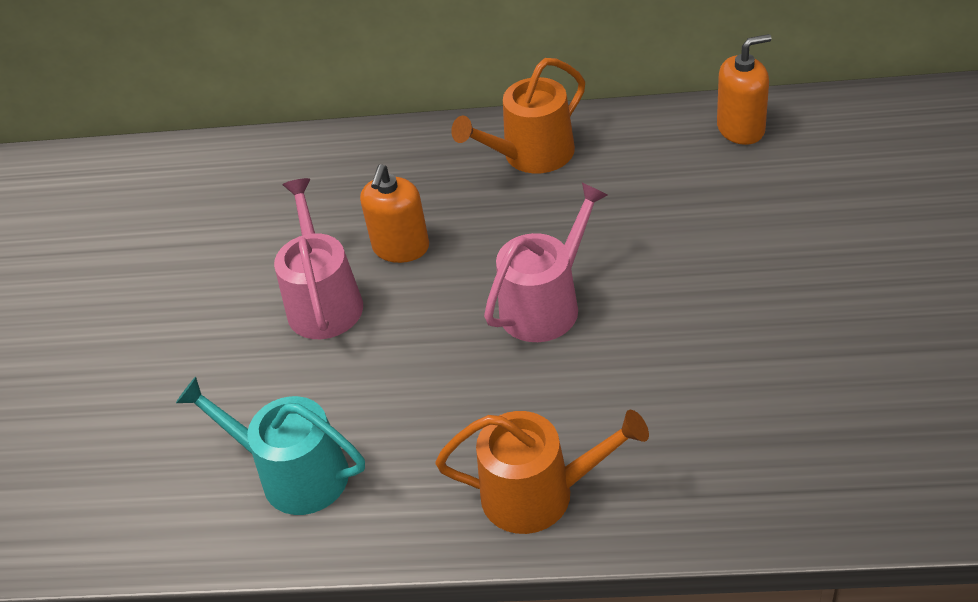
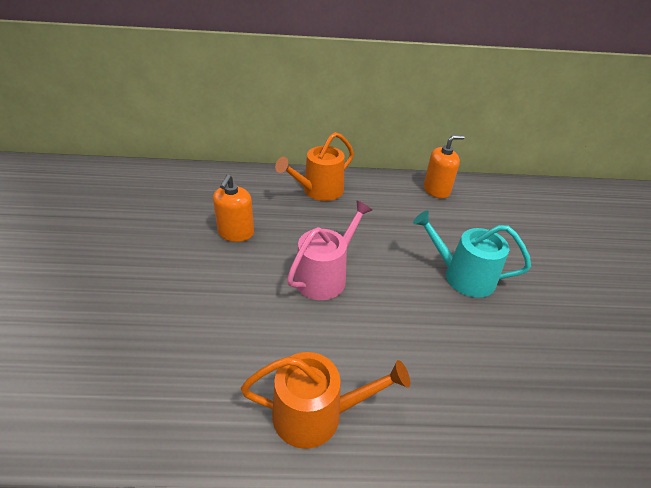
camera: 10 degrees left, 5 degrees down
(294, 474) = (133, 383): turquoise watering can -> turquoise watering can (463, 276)
(323, 301) = (180, 260): pink watering can -> none

